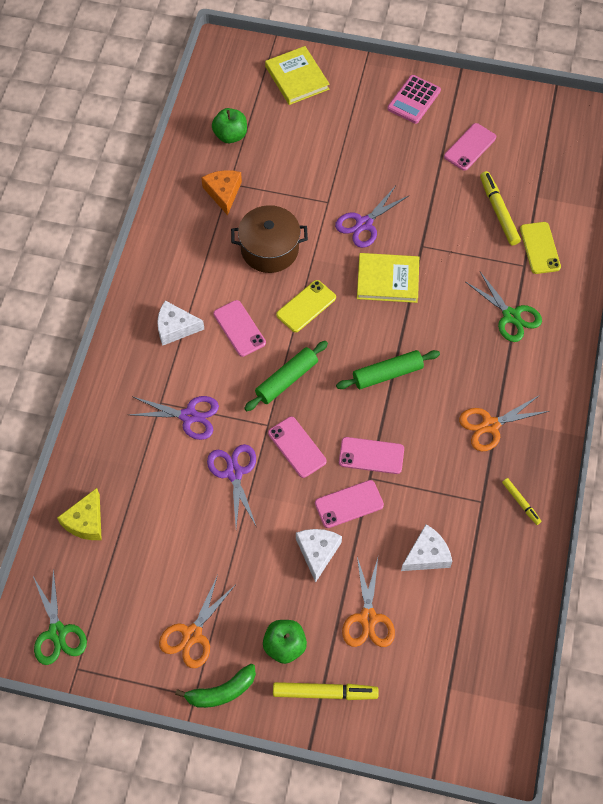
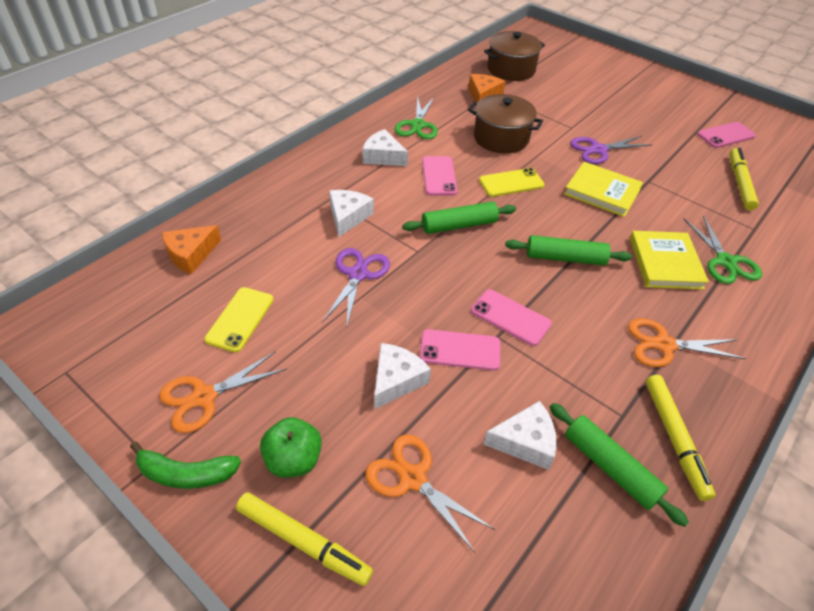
camera: 25 degrees right, 15 degrees down
(57, 632) = (80, 331): green scissors -> green scissors (417, 125)
(86, 521) = (191, 254): yellow cheese -> orange cheese
(189, 416) = (348, 217): purple scissors -> white cheese
(230, 135) = (511, 69): green apple -> brown pot
(297, 78) = (585, 57): yellow book -> yellow book (665, 263)
(297, 447) = (435, 279): pink phone -> none
(368, 618) = (412, 478): orange scissors -> orange scissors turned 105 degrees clockwise
(414, 100) = (683, 95): pink calculator -> none
(487, 545) = (610, 467): none -> green rolling pin
(521, 503) = (674, 438): yellow marker -> yellow marker, size x1.75
(540, 248) = (777, 222): yellow phone -> yellow phone (240, 319)

